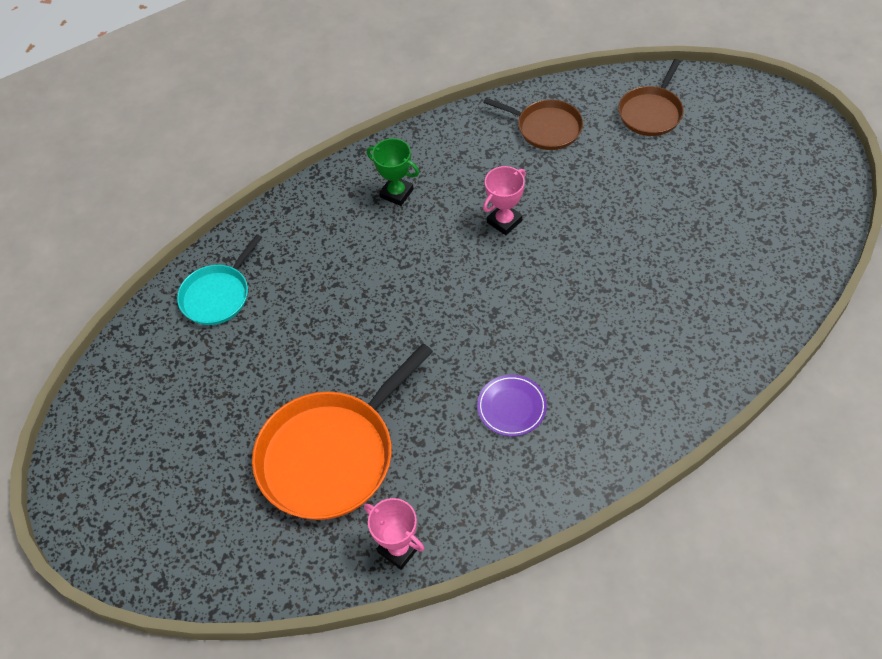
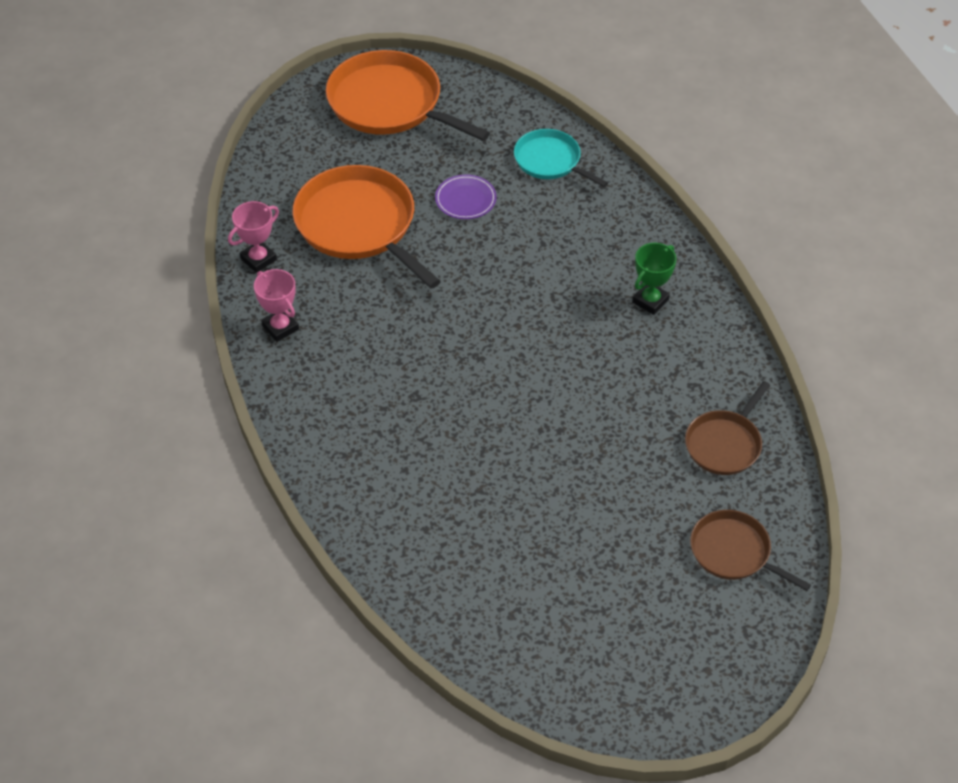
camera: 95 degrees right, 5 degrees down
(130, 465) = (390, 104): none -> orange pan
(504, 221) = (592, 383): pink trophy -> pink trophy (280, 327)
(511, 407) = (368, 353): purple plate -> purple plate (465, 200)

